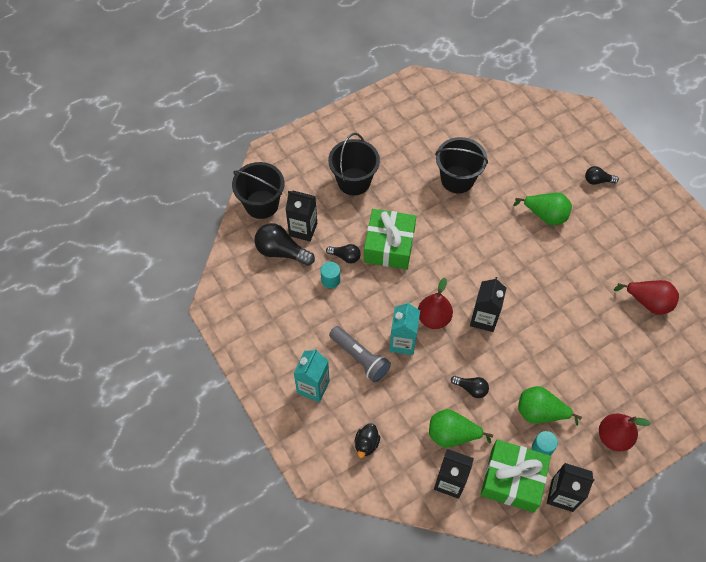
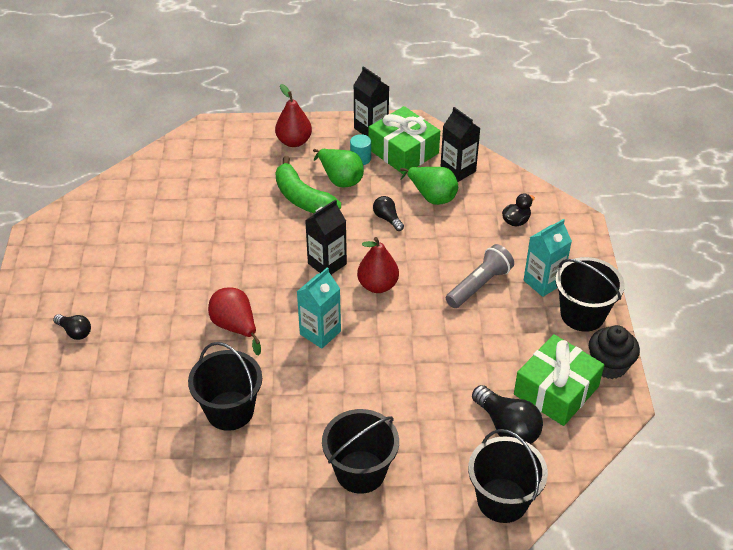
camera: 150 degrees left, 15 degrees down
(232, 334) = (609, 365): none -> black cupcake
(269, 370) = (582, 314): none -> black bucket
(303, 229) = (465, 441): black carton -> none
(330, 280) = (465, 369): turquoise cylinder -> none
(345, 257) = (432, 386): black light bulb -> none
(360, 358) = (479, 285): grey flashlight -> grey flashlight turned 60 degrees clockwise
(389, 246) = (372, 374): green gift -> green gift (556, 390)
(402, 342) = (425, 279): turquoise carton -> turquoise carton (320, 333)
(545, 215) = (170, 324): green pear -> none
(552, 374) = (303, 198): none -> green banana
(648, 302) = (158, 209): red pear -> red pear (235, 327)

